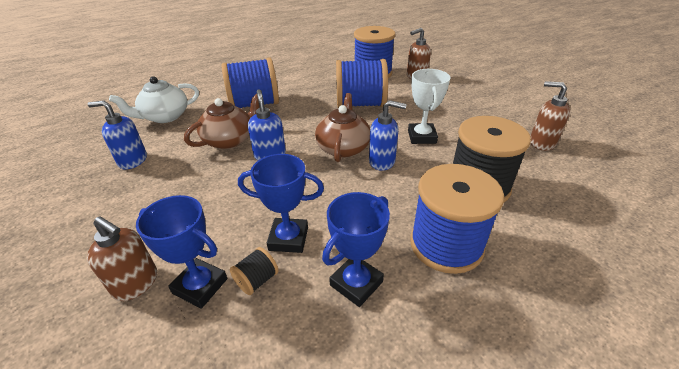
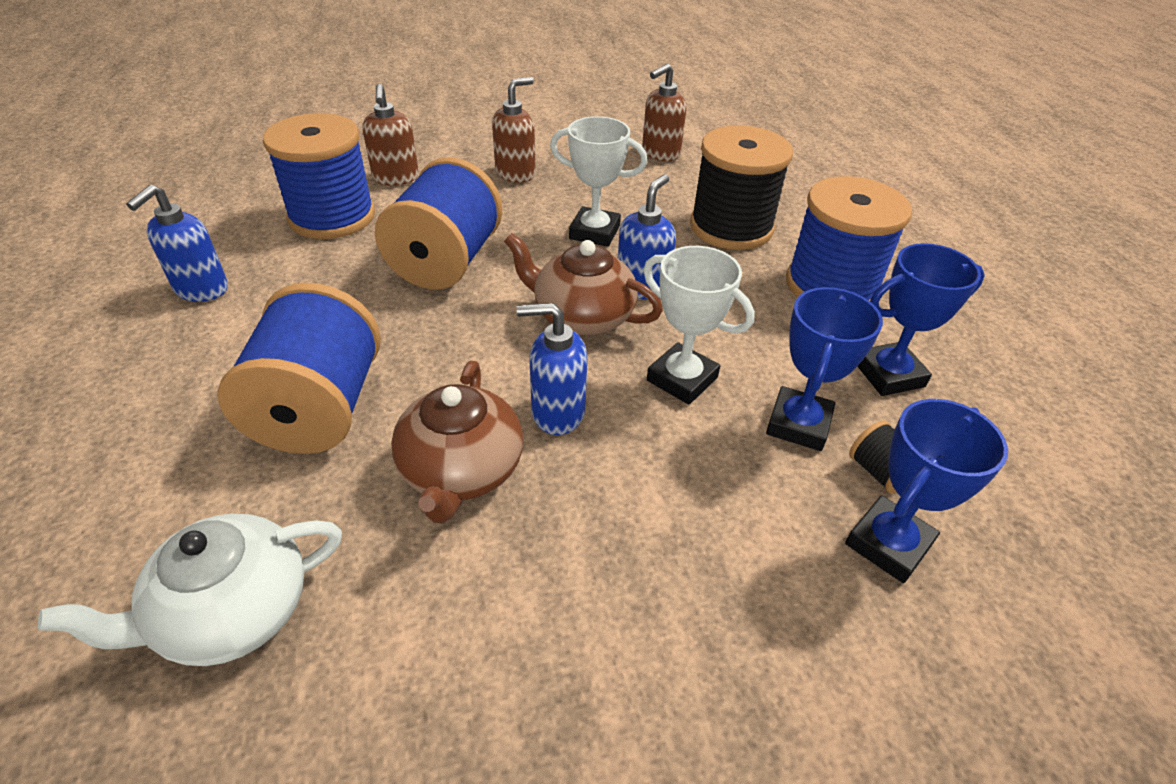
camera: 75 degrees left, 5 degrees up
(132, 161) = (446, 686): blue soap dispenser -> blue soap dispenser (201, 289)
(136, 283) = (879, 641): brown soap dispenser -> brown soap dispenser (516, 174)
(165, 117) = (232, 612): white teapot -> white teapot turned 75 degrees clockwise
(229, 140) = (461, 470): brown teapot -> brown teapot turned 150 degrees counterclockwise
(309, 188) = (682, 379): none -> white trophy
(356, 283) = (889, 374): blue trophy -> blue trophy turned 75 degrees counterclockwise

